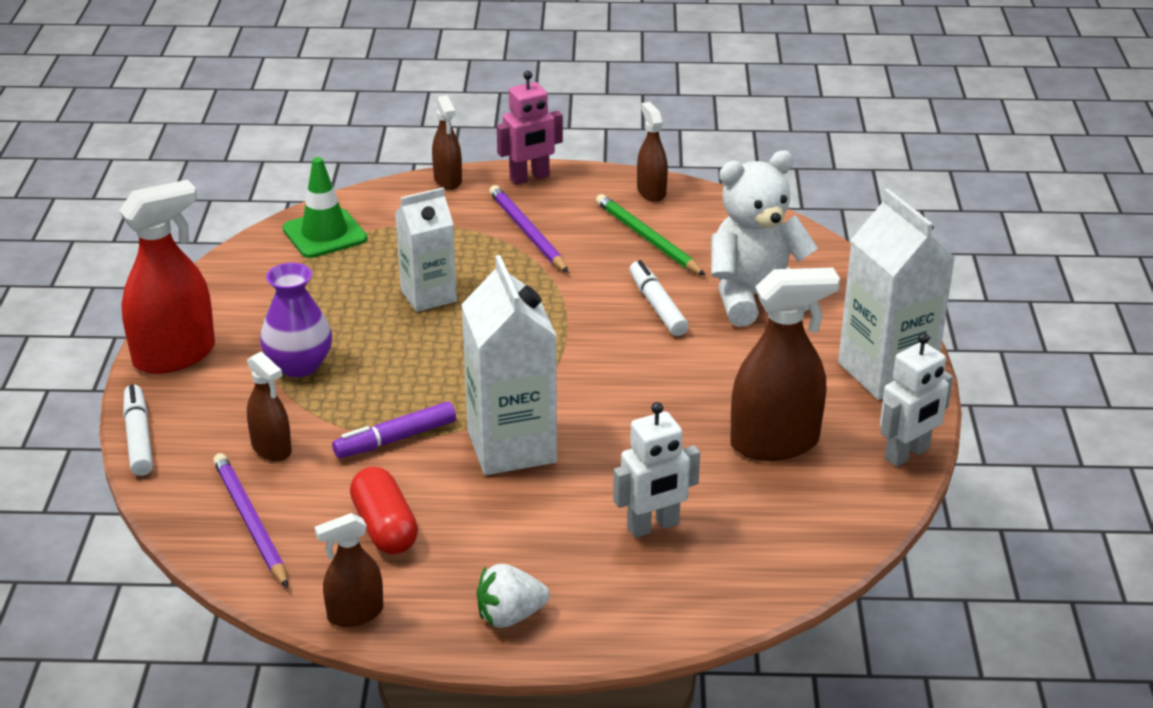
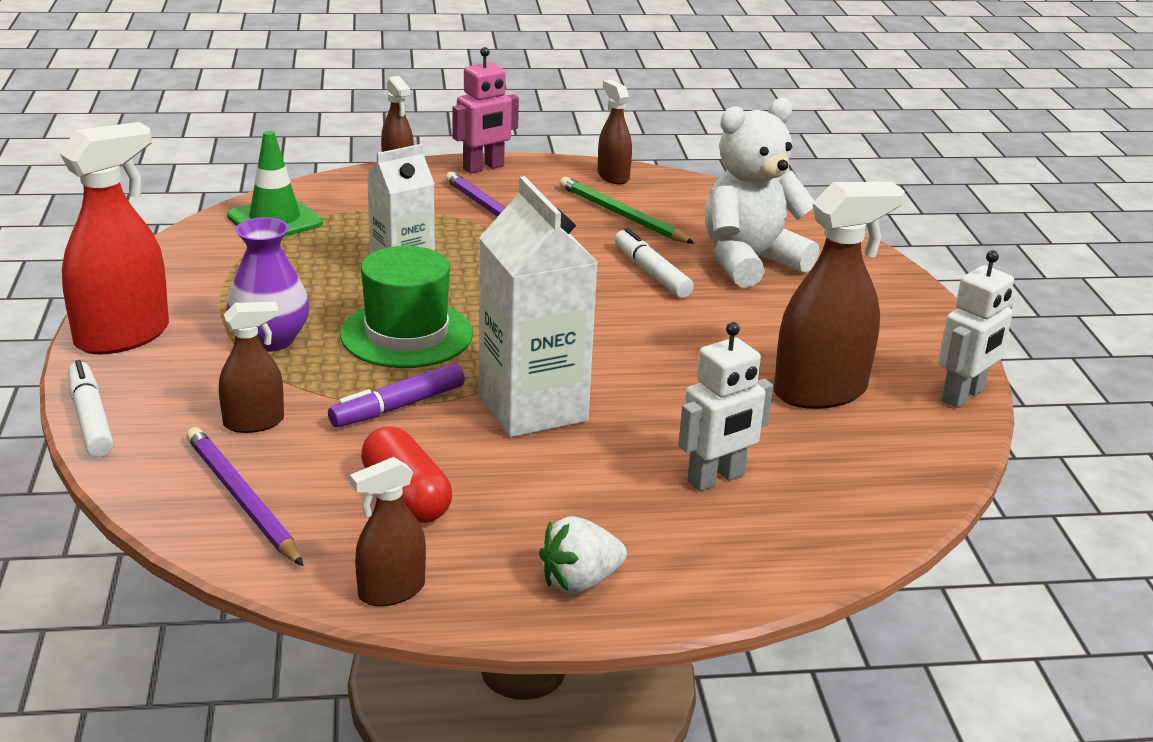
camera: 10 degrees left, 5 degrees down
(271, 448) = (254, 422): brown spray bottle -> brown spray bottle turned 60 degrees counterclockwise
(418, 364) = (406, 334): none -> green hat
(886, 372) = (910, 322): white carton -> none

